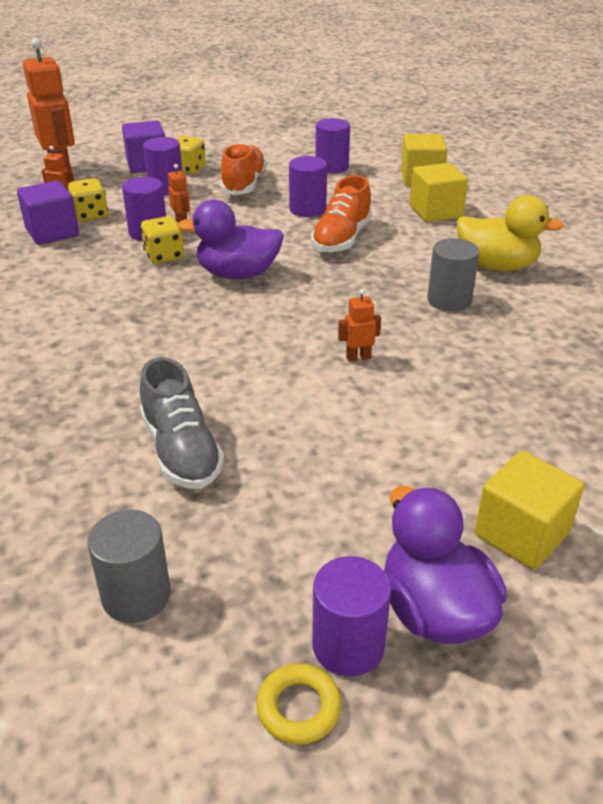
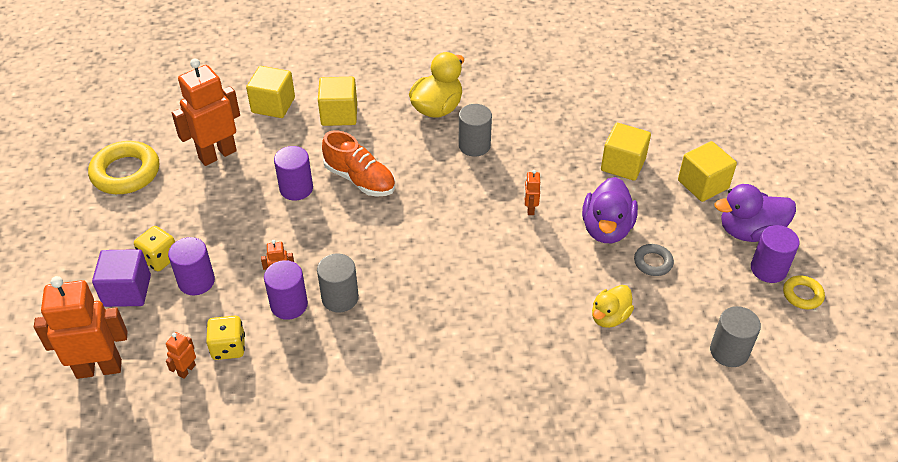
camera: 75 degrees left, 10 degrees up
(52, 232) = (253, 380): purple cube -> none
(164, 256) = (340, 298): yellow dice -> grey cylinder
(181, 451) = (609, 317): grey shoe -> yellow duck
(237, 274) = (392, 253): purple duck -> purple duck (606, 229)
(244, 184) = (221, 222): orange shoe -> none
(284, 138) = (126, 173): none -> yellow ring
(305, 486) = (653, 262): none -> grey ring
(332, 167) = (217, 154): purple cylinder -> orange robot
(505, 433) = (623, 164): none -> yellow cube

